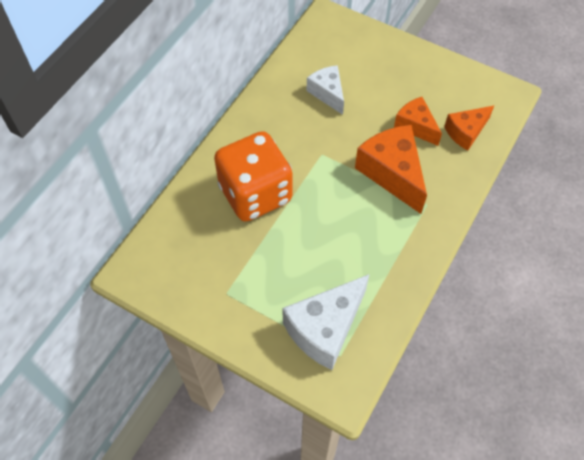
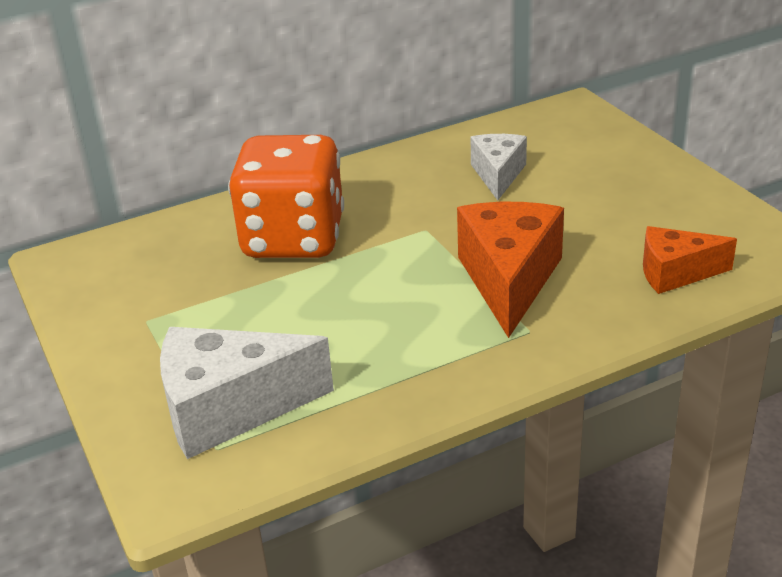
camera: 35 degrees right, 25 degrees down
(415, 126) = (597, 243): orange cheese -> none

